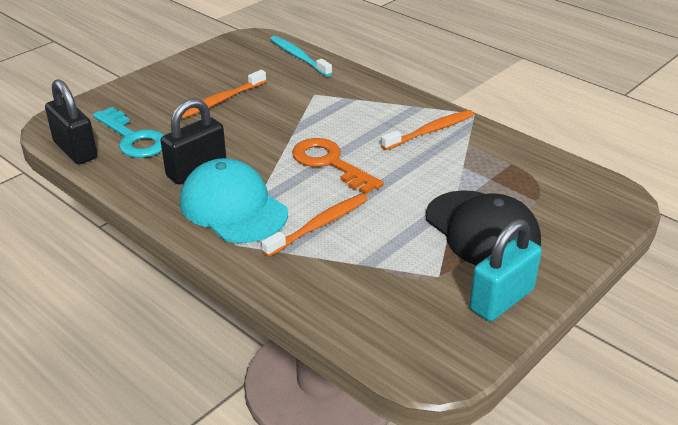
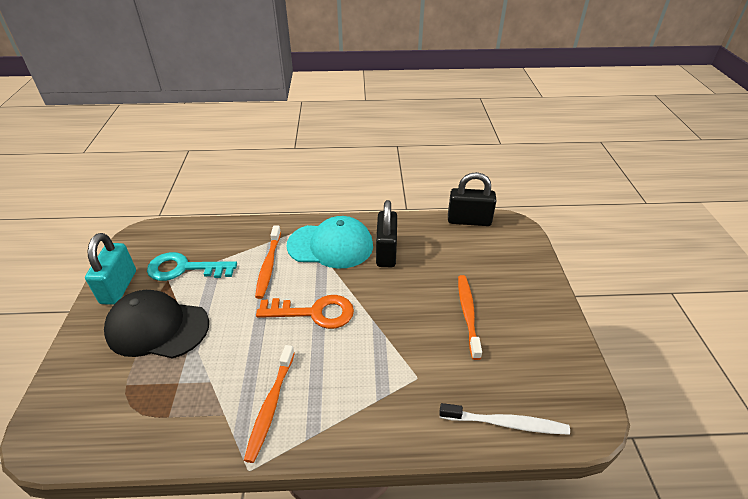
camera: 135 degrees right, 5 degrees up
(133, 138) = (457, 247): turquoise key -> turquoise key (184, 269)
(298, 57) = (506, 423): turquoise toothbrush -> white toothbrush

